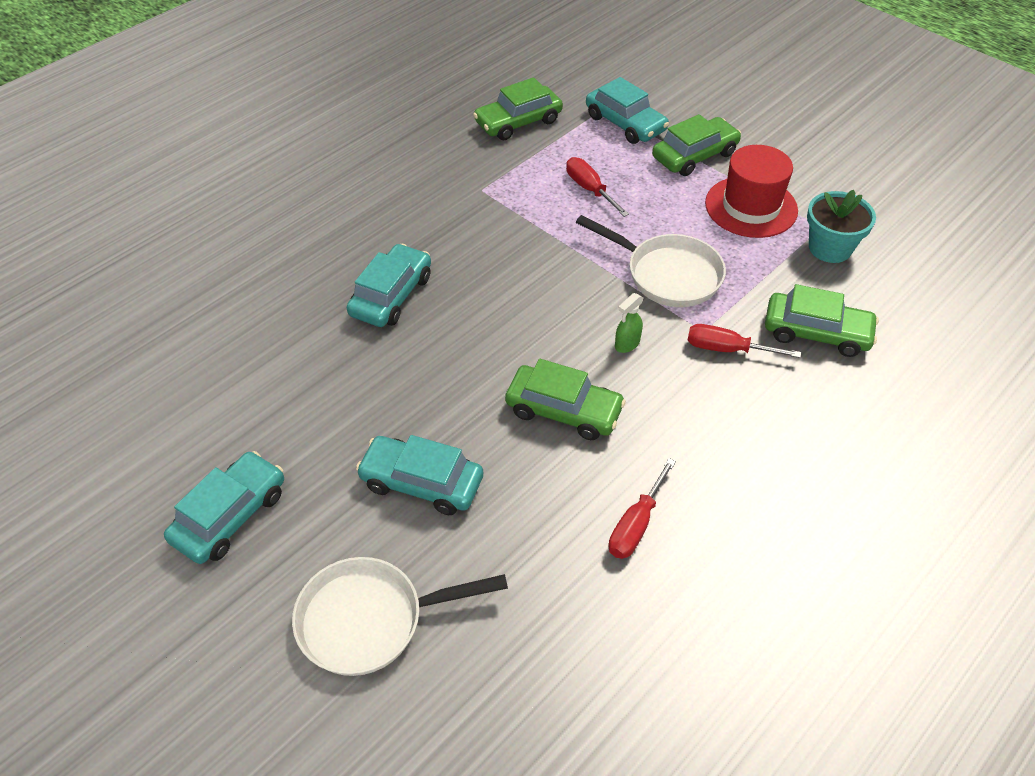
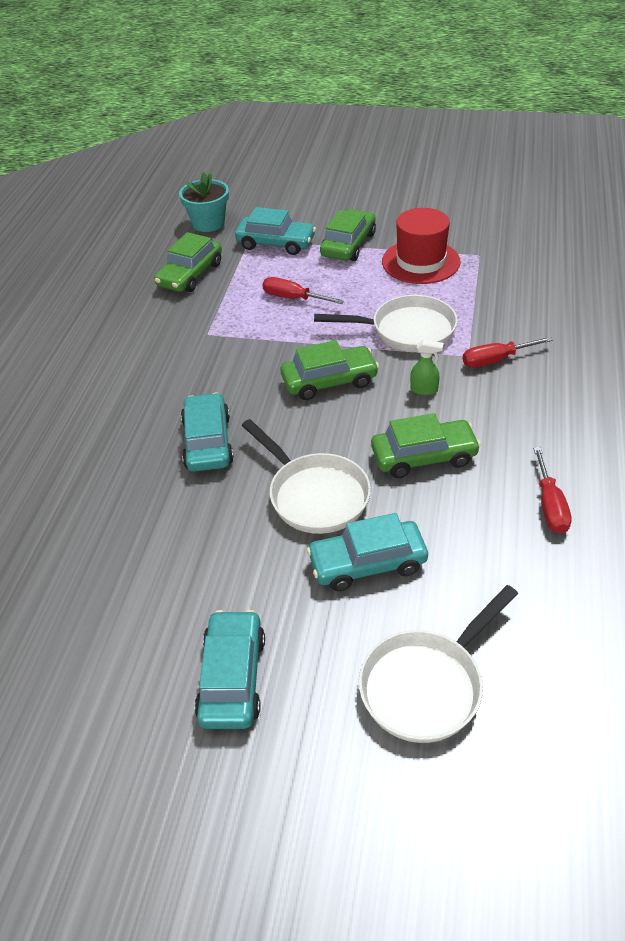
camera: 30 degrees left, 5 degrees down
(434, 394) = (314, 495): none -> white pan
(627, 344) = (424, 390): green spray bottle -> green spray bottle turned 90 degrees counterclockwise
(816, 333) = (542, 322): green car -> green car (329, 381)
(830, 248) = (498, 265): turquoise flower pot -> turquoise flower pot (208, 223)

